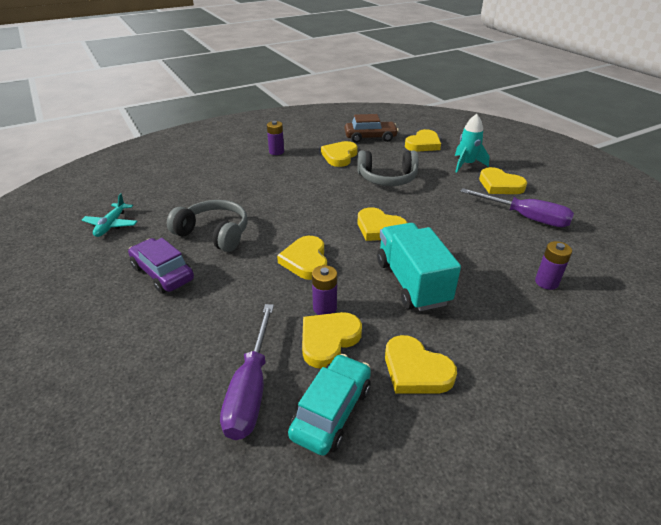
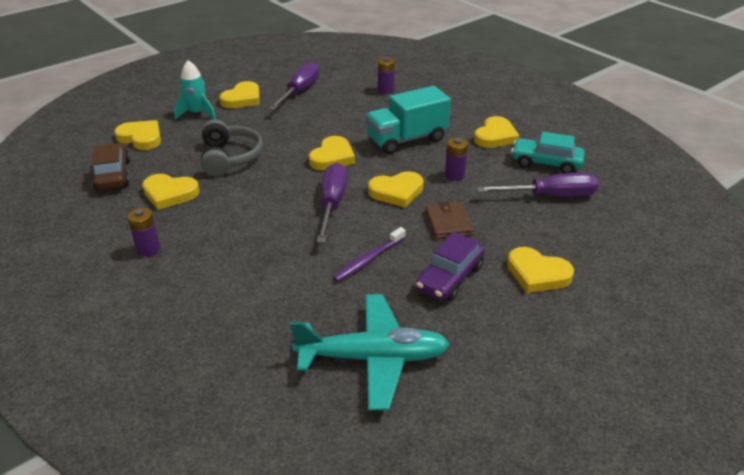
camera: 100 degrees left, 0 degrees up
(111, 225) = (373, 358): turquoise plane -> turquoise plane, size x1.88
(214, 233) = (368, 259): grey headphones -> purple toothbrush
(239, 287) = (448, 223): none -> brown wallet
(300, 222) = (332, 204): none -> purple screwdriver
(328, 340) = (488, 170): yellow heart -> yellow heart (537, 274)

